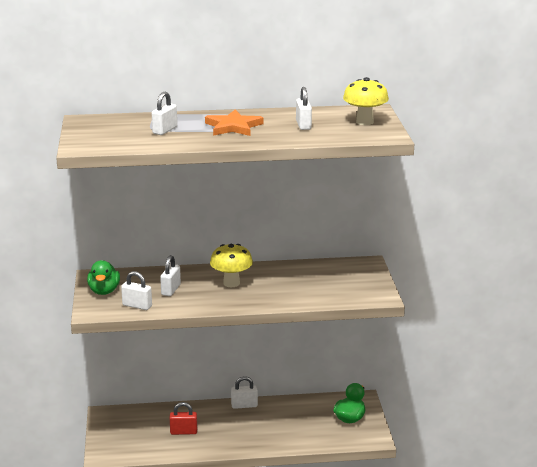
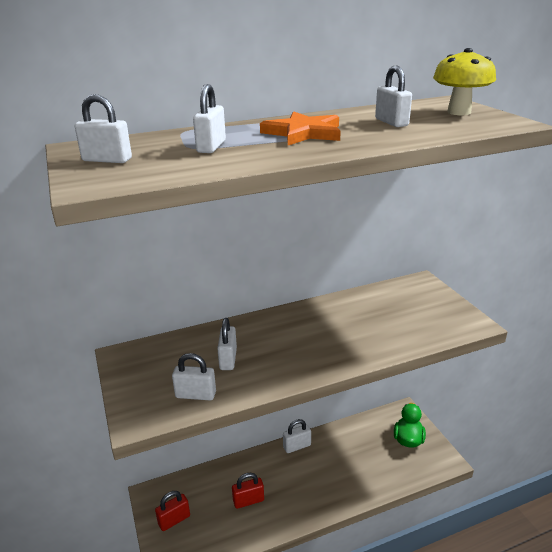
camera: 15 degrees left, 5 degrees up
(96, 132) = (107, 160): none -> white padlock
(104, 291) = (142, 378): green duck -> none
(118, 432) = (174, 520): none -> red padlock
(231, 283) = (296, 335): yellow mushroom -> none

